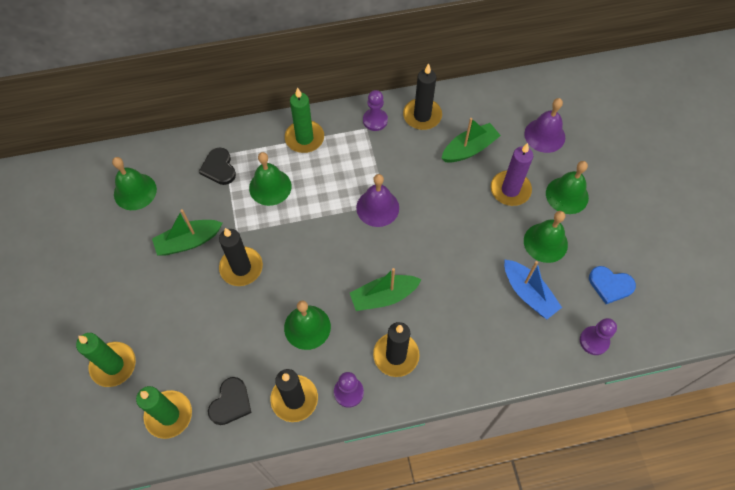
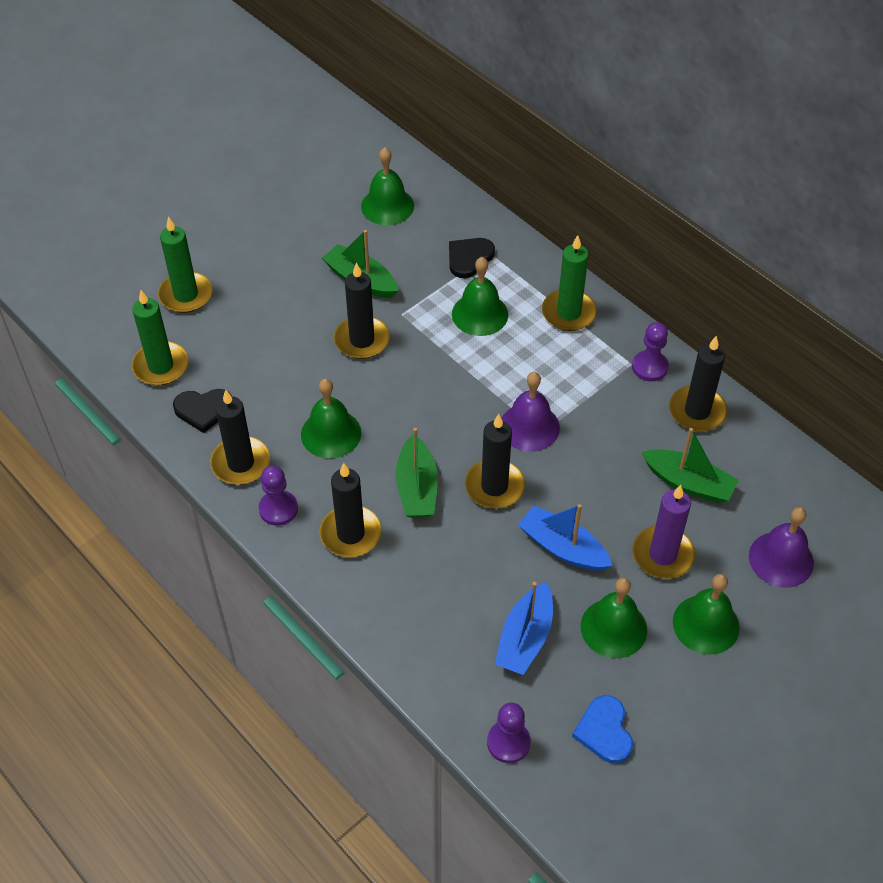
camera: 60 degrees right, 10 degrees down
(384, 296) = (417, 487): green boat -> green boat turned 135 degrees counterclockwise
(410, 251) = (494, 486): none -> black candle
(476, 238) = (563, 548): none -> blue boat

